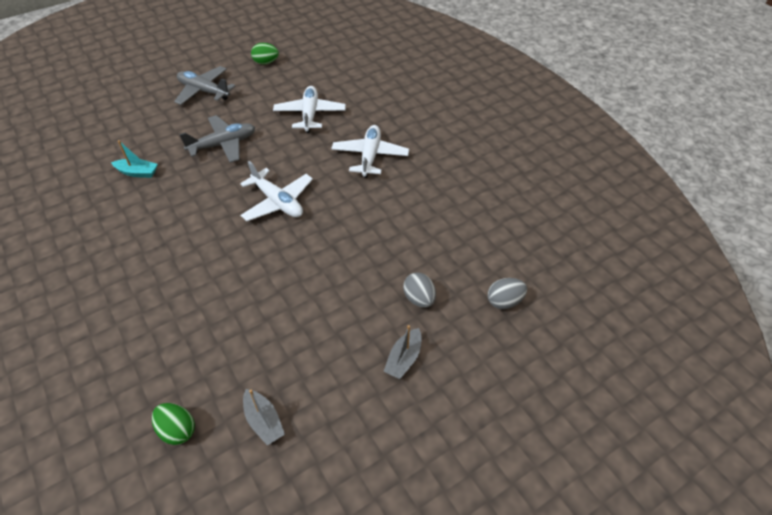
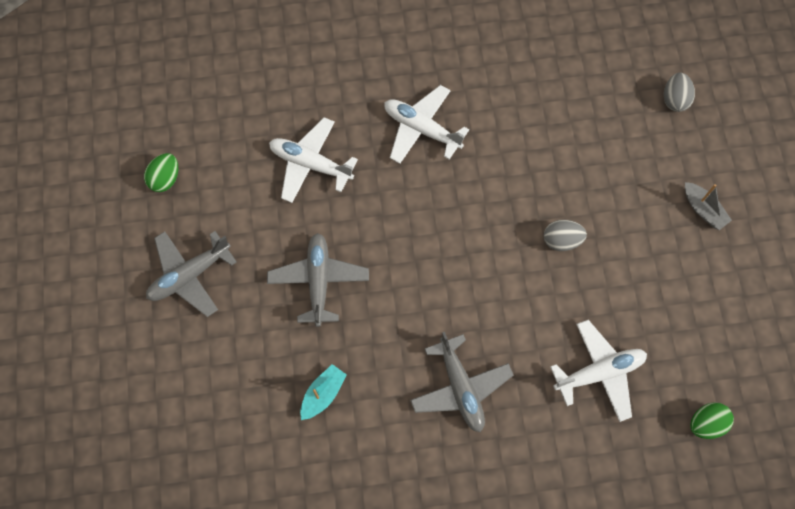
camera: 65 degrees left, 20 degrees up
(163, 242) = (460, 387): none -> grey plane
(264, 421) = (723, 347): grey boat -> none
(277, 202) = (451, 250): white plane -> white plane (599, 372)
(419, 299) = (642, 168): grey egg -> grey egg (561, 240)

